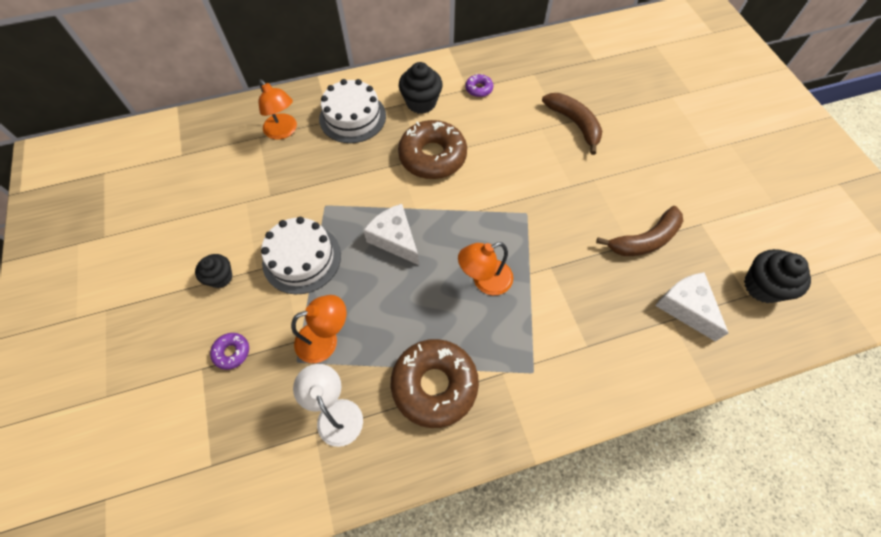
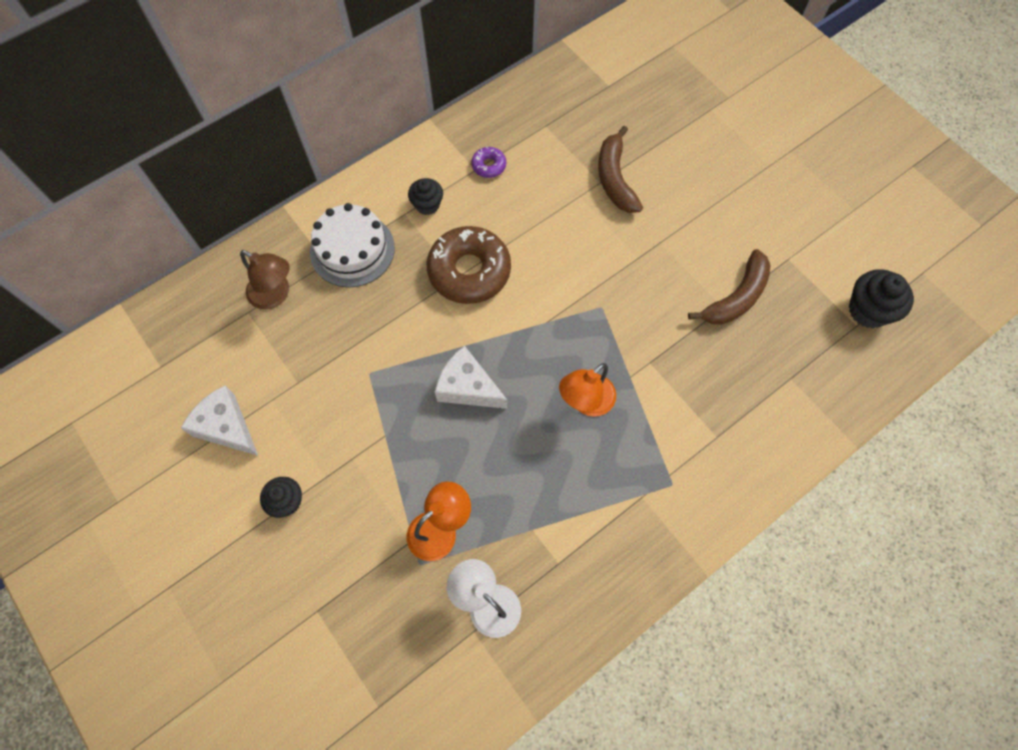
camera: 20 degrees left, 5 degrees up
(232, 352) = (342, 581): purple donut -> none
(283, 131) = (275, 295): orange lamp -> brown lamp
(302, 258) = (371, 446): white cake -> none
(421, 102) = (427, 205): black cupcake -> black cupcake, size x0.65
(434, 385) = (577, 535): brown donut -> none
(574, 124) = (615, 178): brown banana -> brown banana turned 135 degrees counterclockwise
(685, 307) = (800, 360): white cheese -> white cheese (226, 427)

